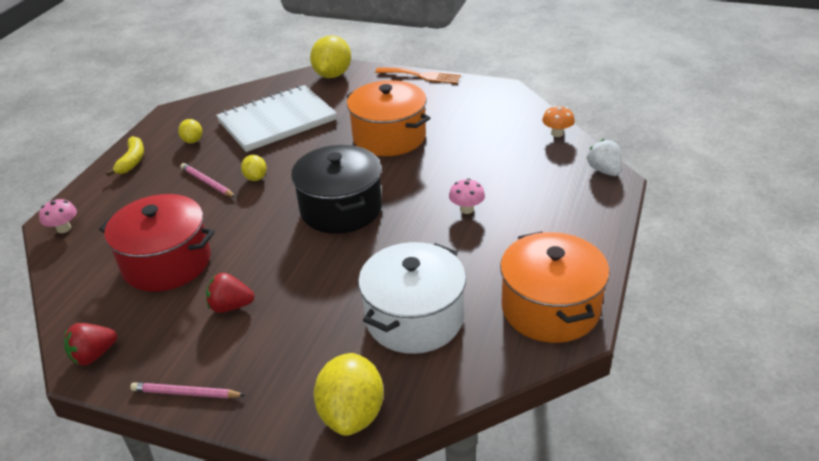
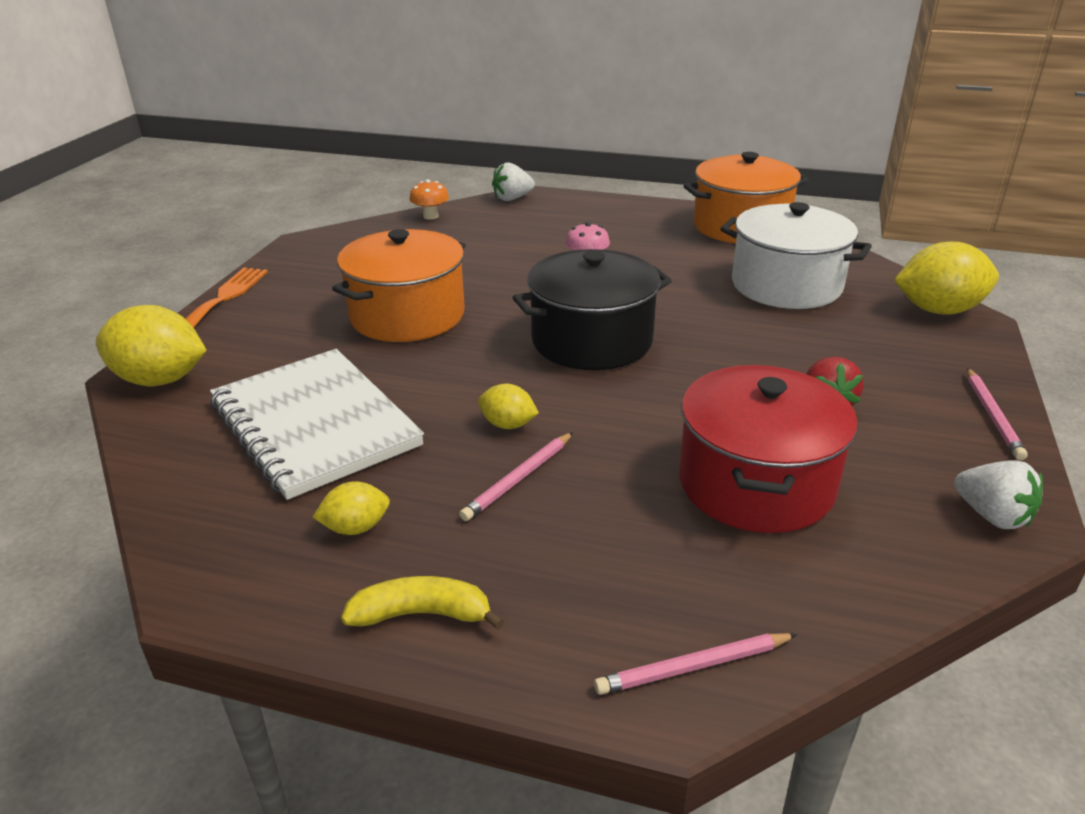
camera: 95 degrees left, 5 degrees down
(64, 228) = (693, 666): pink mushroom -> pink pencil
(94, 355) = (992, 516): red strawberry -> white strawberry
(256, 178) = (508, 425): yellow lemon -> yellow lemon turned 45 degrees clockwise

